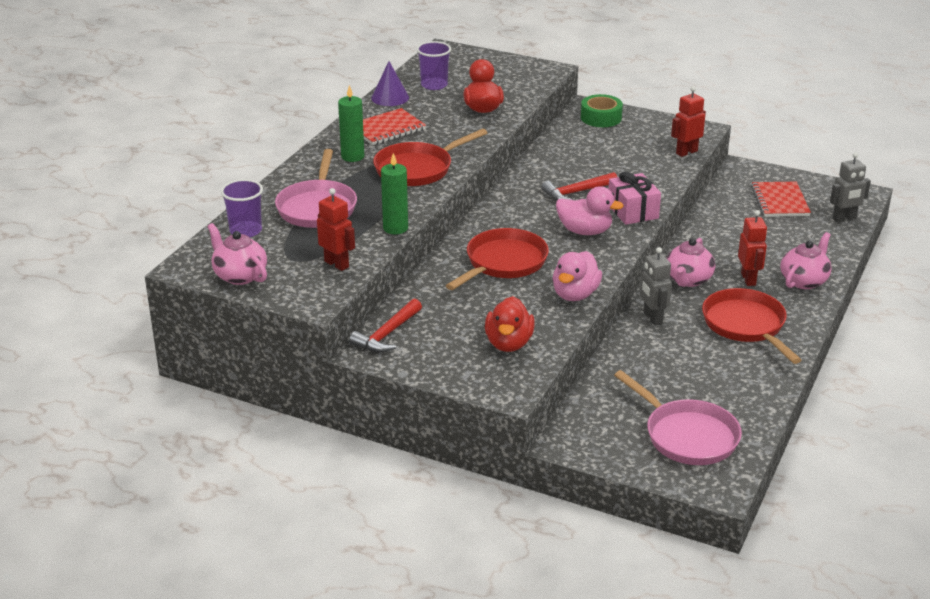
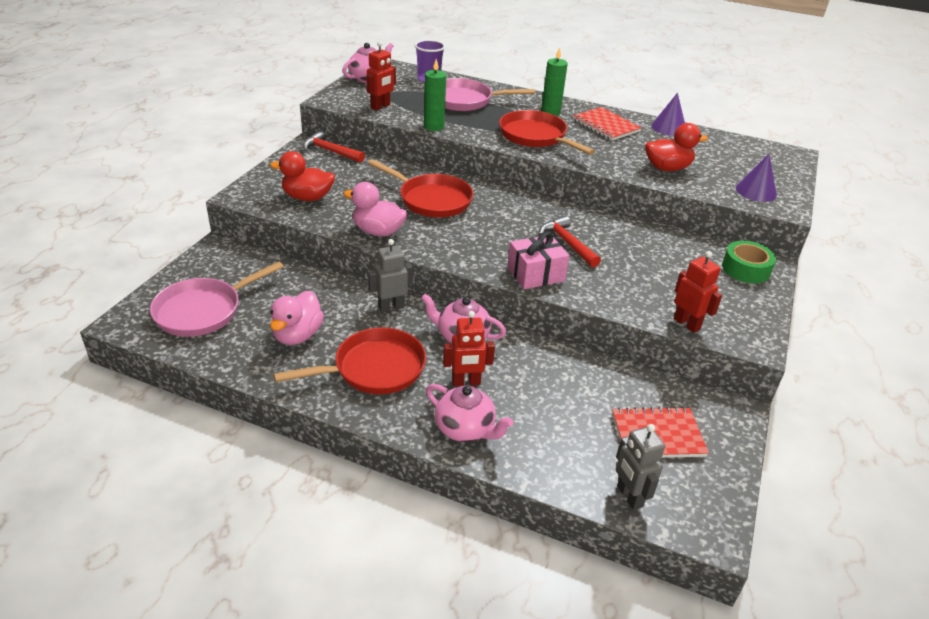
camera: 85 degrees right, 5 degrees up
(434, 85) = (707, 147): purple cup -> none
(522, 76) = (756, 191): none -> purple cone
(585, 231) = (491, 243): pink duck -> pink duck (297, 335)

